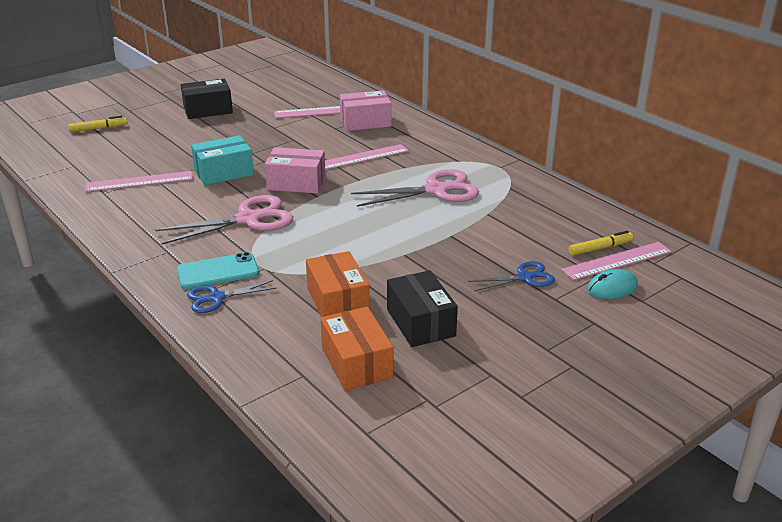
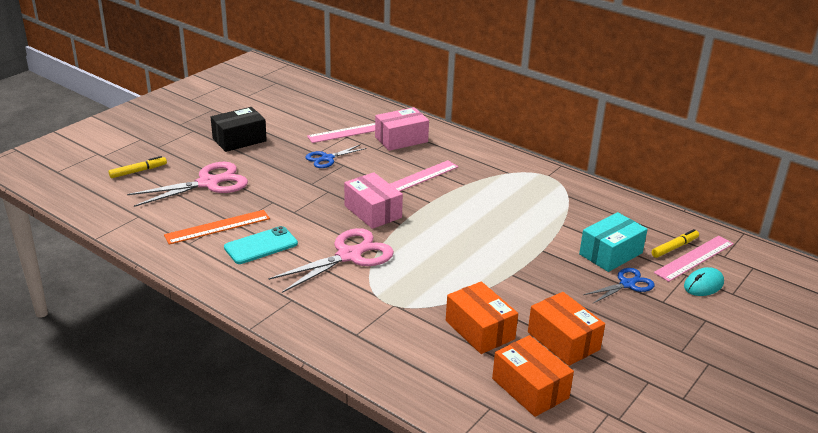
camera: 15 degrees left, 0 degrees up
(139, 181) = (217, 227): pink ruler -> orange ruler
(216, 298) = (367, 342): blue scissors -> blue scissors (327, 158)
(218, 272) = (352, 314): turquoise phone -> turquoise phone (261, 246)
(224, 172) = (296, 208): turquoise box -> turquoise box (610, 253)
(296, 183) = (373, 212): pink box -> pink box turned 60 degrees clockwise
(420, 323) = (563, 341): black box -> orange box
(436, 190) = (505, 205): pink scissors -> pink scissors (208, 183)

